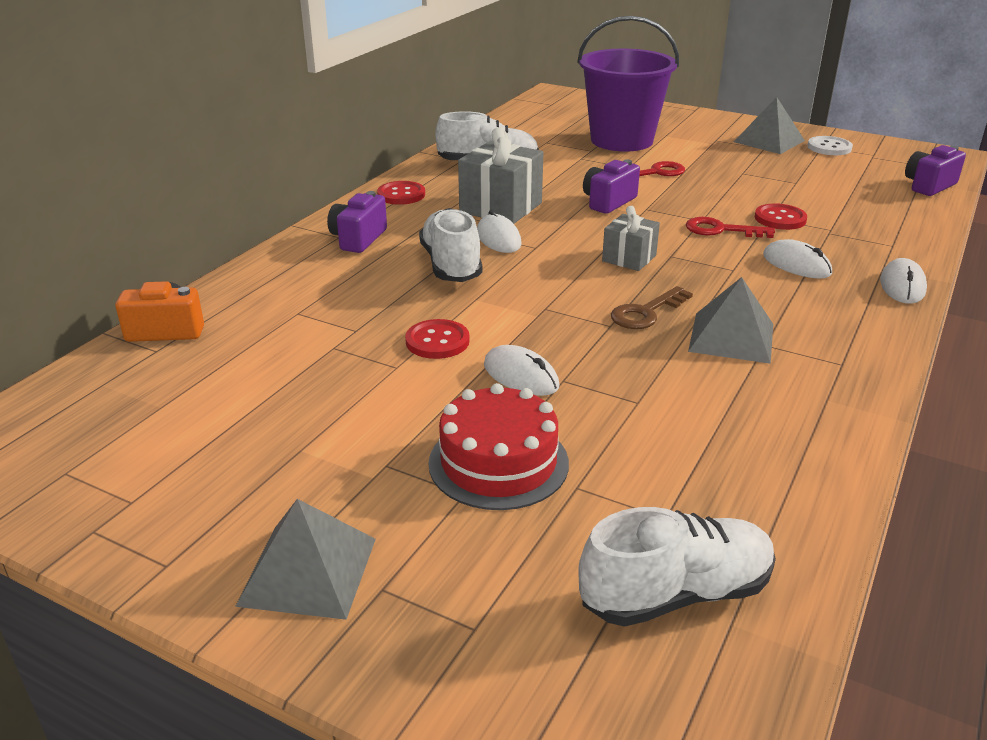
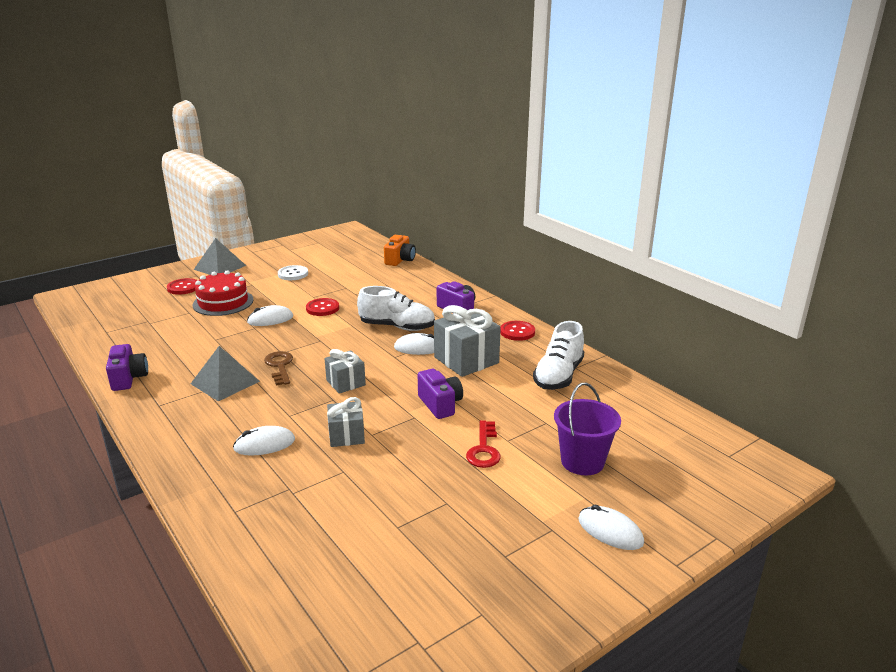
camera: 115 degrees right, 5 degrees down
(621, 140) = (582, 461): purple bucket -> purple bucket, size x0.62
(676, 594) = (120, 314): white shoe -> none
(721, 230) = (346, 436): red key -> grey gift
(769, 141) = (524, 572): grey pyramid -> none
(780, 219) = (336, 474): red button -> red button (183, 287)
(829, 147) = (472, 617): white button -> white button (293, 274)
(902, 286) = (185, 476): white mouse -> white mouse (610, 531)
(928, 186) = (305, 631): purple camera -> purple camera (128, 378)

